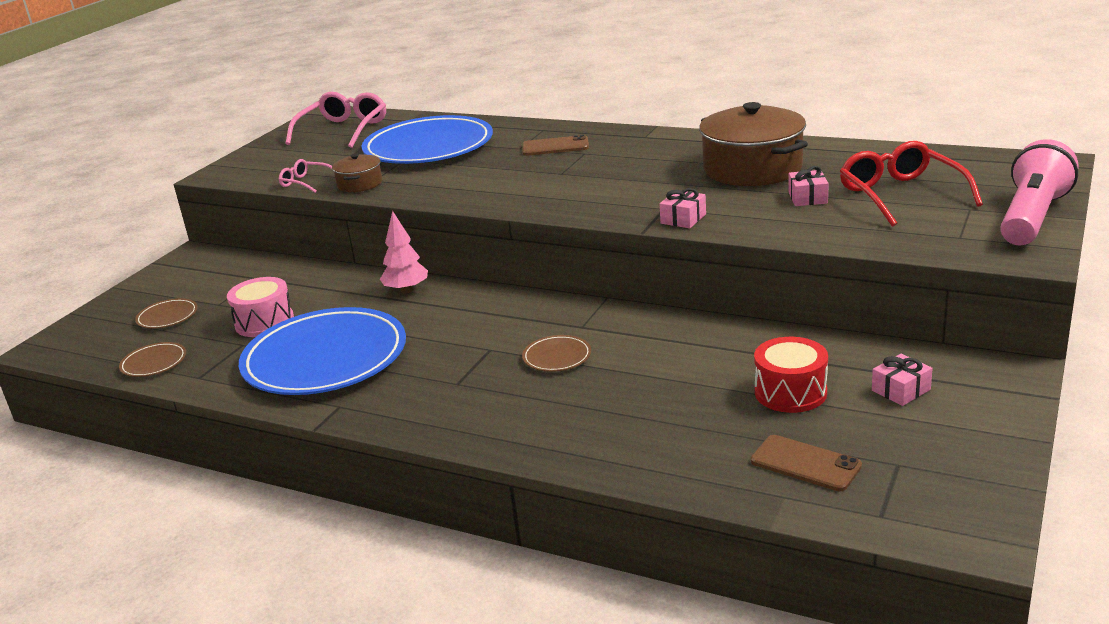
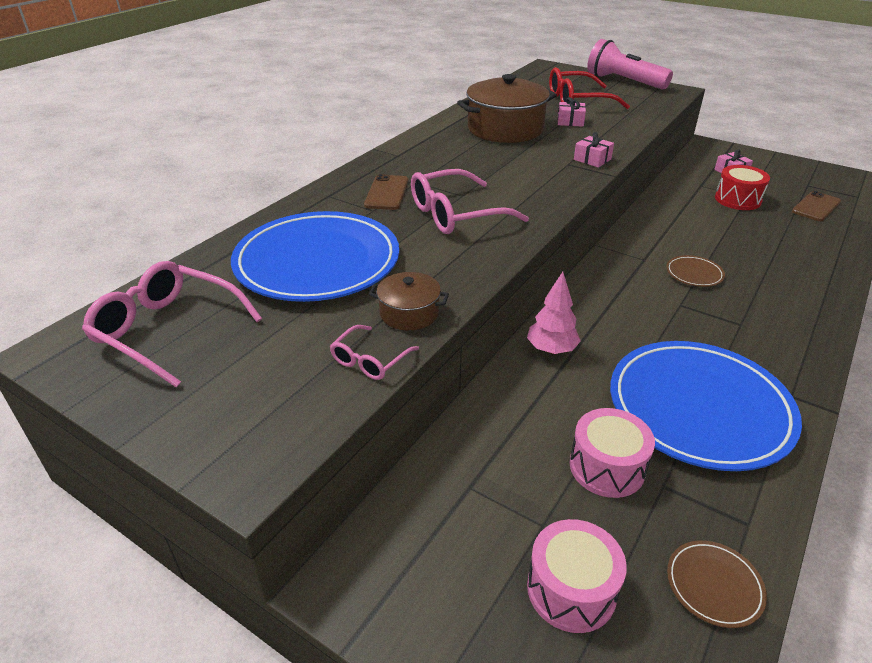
camera: 85 degrees left, 10 degrees up
(167, 317) = (571, 589): brown plate -> pink drum
(520, 176) = (456, 214): none -> pink glasses

